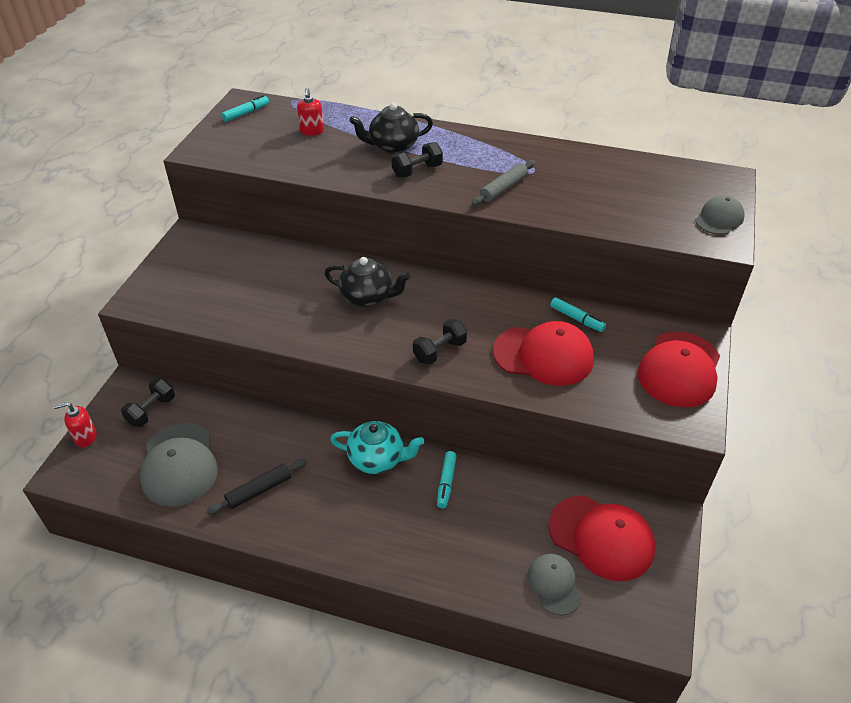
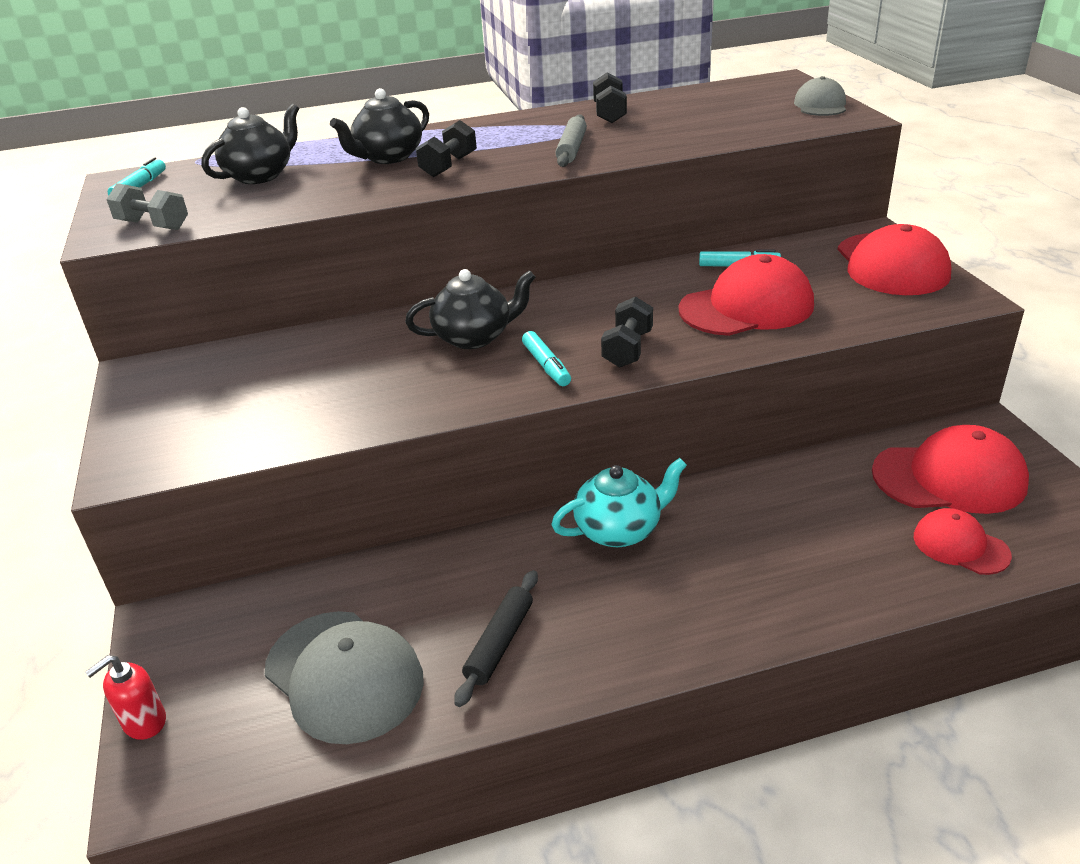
camera: 30 degrees left, 10 degrees down
(151, 411) = (231, 634): black dumbbell -> black dumbbell (609, 114)
(225, 151) = (153, 225): none -> grey dumbbell
(312, 131) = (260, 175): red soap dispenser -> black teapot
(446, 482) = (728, 512): turquoise marker -> turquoise marker (546, 366)
(554, 584) = (960, 546): grey cap -> red cap

